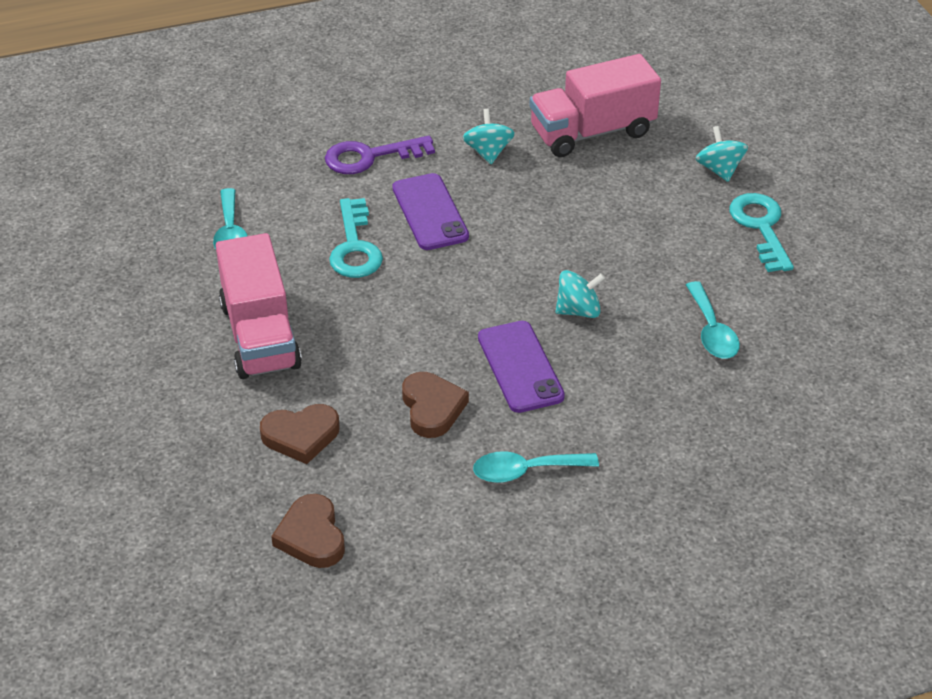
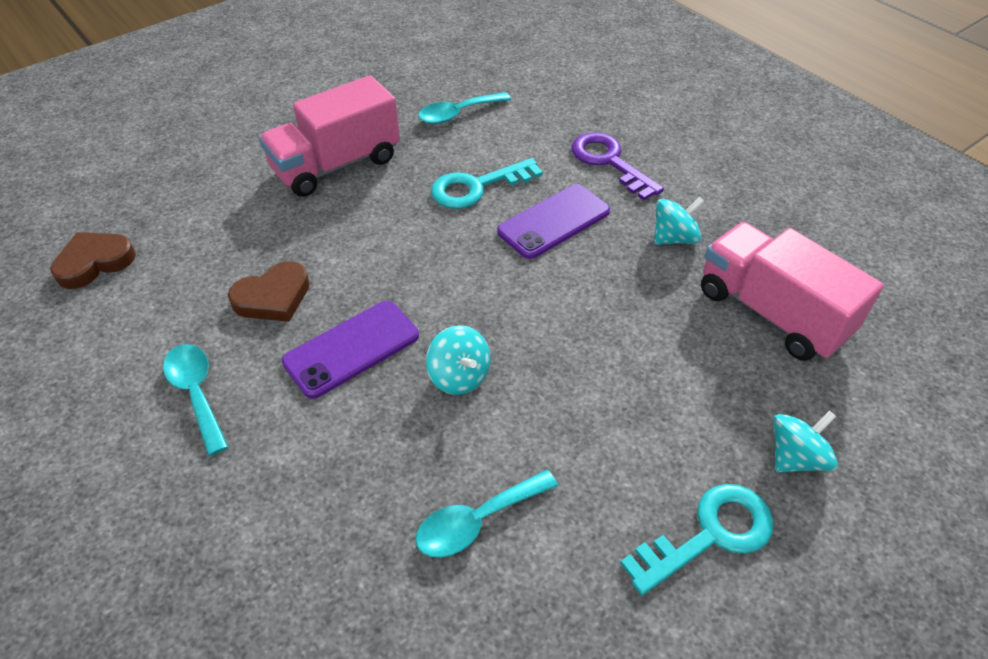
camera: 70 degrees right, 5 degrees up
(301, 436) = (218, 222): brown heart -> none

